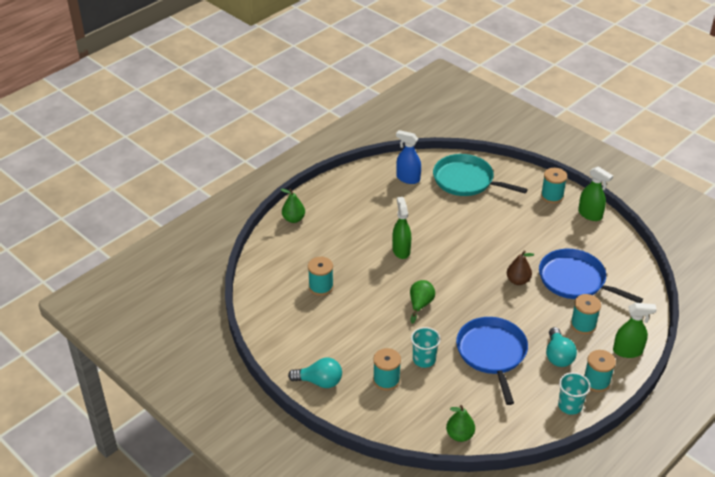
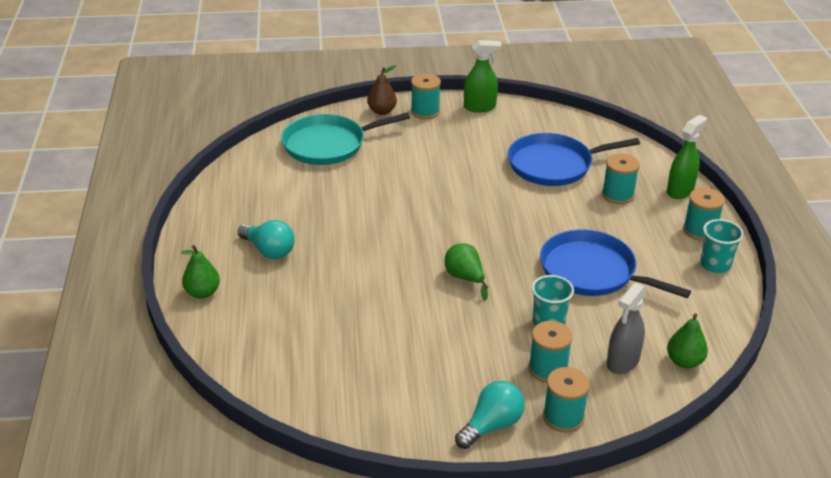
camera: 50 degrees left, 5 degrees down
(321, 286) = (342, 335): turquoise spool -> turquoise spool (563, 417)
(401, 250) = (367, 244): green spray bottle -> none
(408, 178) = (267, 177): blue spray bottle -> none
(428, 408) = (622, 362): none -> grey spray bottle
(518, 281) = (512, 197): brown pear -> brown pear (382, 111)
(558, 356) = (641, 233): turquoise light bulb -> turquoise light bulb (269, 251)

